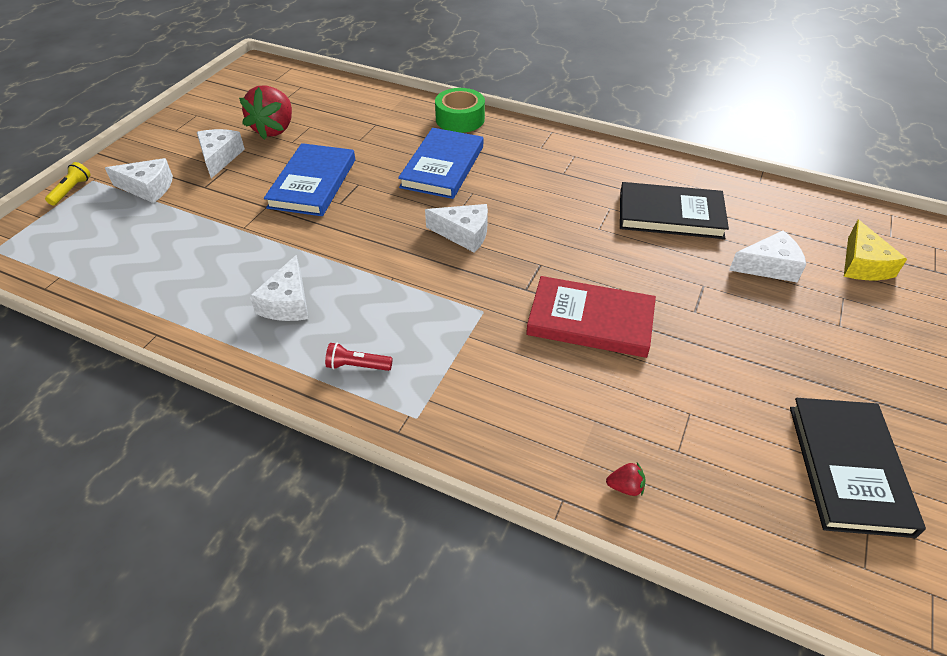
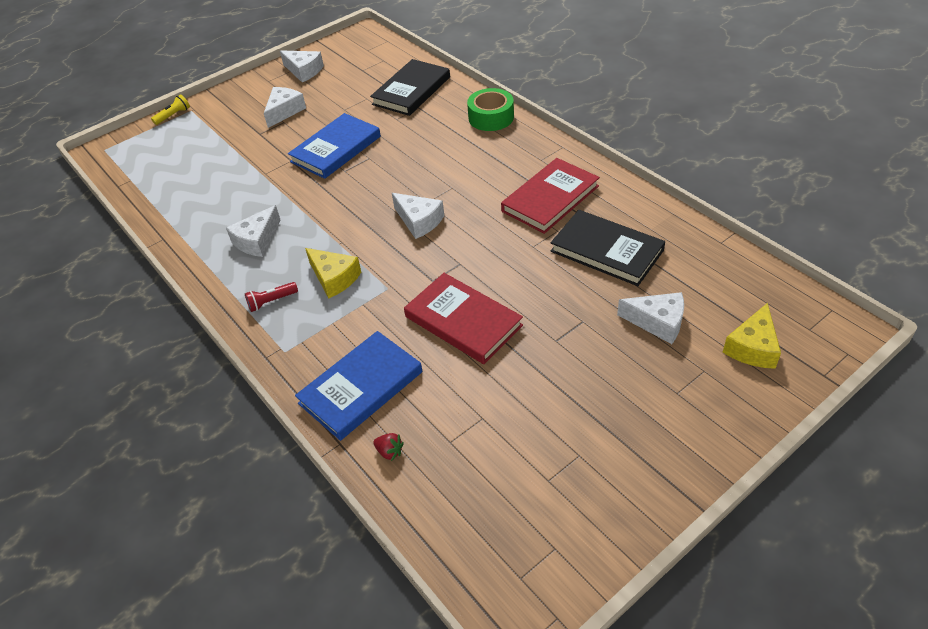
camera: 30 degrees right, 0 degrees up
(148, 188) = (222, 125): white cheese -> white cheese (304, 71)
(274, 129) = (338, 95): red strawberry -> none
(357, 366) = (271, 301): red flashlight -> red flashlight turned 60 degrees counterclockwise
(414, 318) = (334, 278): none -> yellow cheese
(442, 167) = (444, 158): blue book -> blue book (361, 387)
(579, 180) = (550, 199): none -> red book
(848, 468) = (574, 505): black book -> black book (411, 91)

